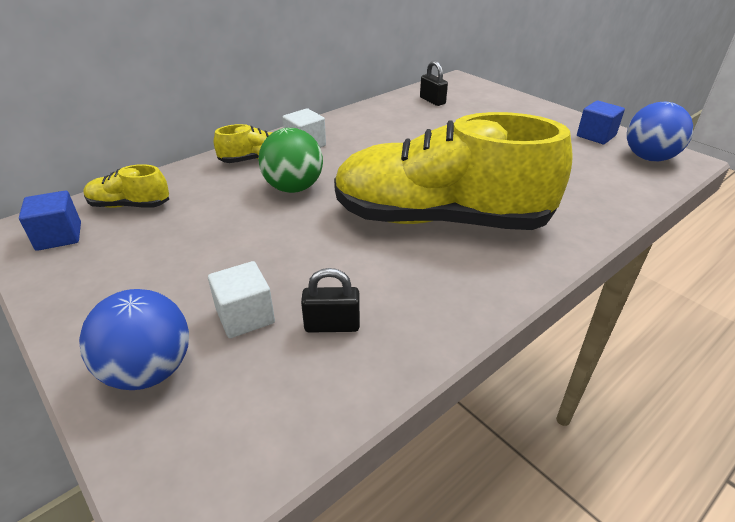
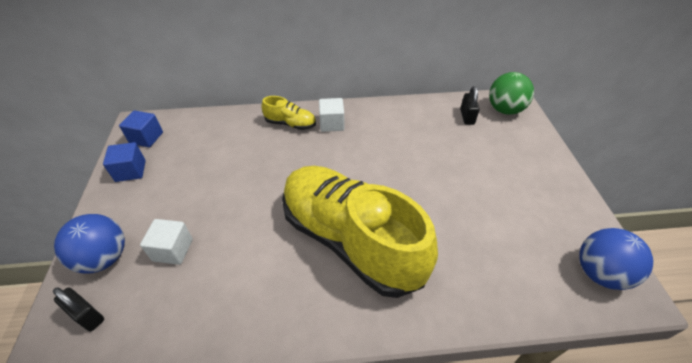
camera: 35 degrees right, 10 degrees up
(130, 205) = (194, 130): yellow shoe -> none
(293, 188) = (288, 160): green ball -> green ball (504, 110)
(332, 325) = (205, 286): black padlock -> black padlock (87, 315)
(596, 136) = (574, 221): blue cube -> blue cube (130, 171)

